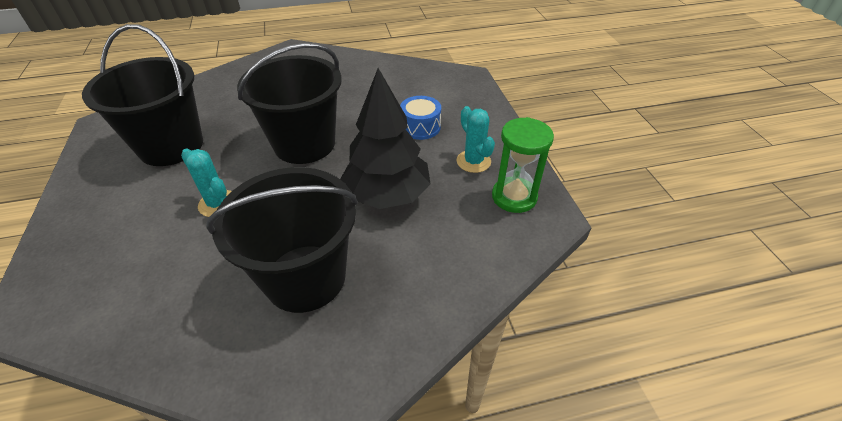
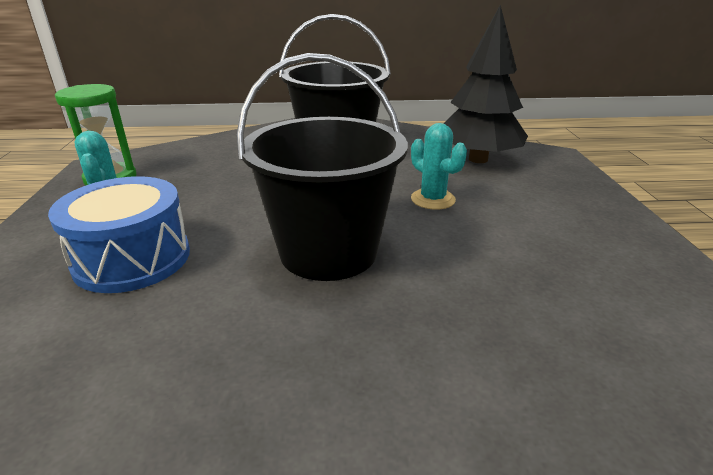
camera: 170 degrees left, 15 degrees down
(171, 146) = (549, 270): black bucket -> none
(387, 195) = (240, 191): black tree -> black tree (478, 159)
(420, 127) = (132, 259): blue drum -> blue drum, size x1.60

